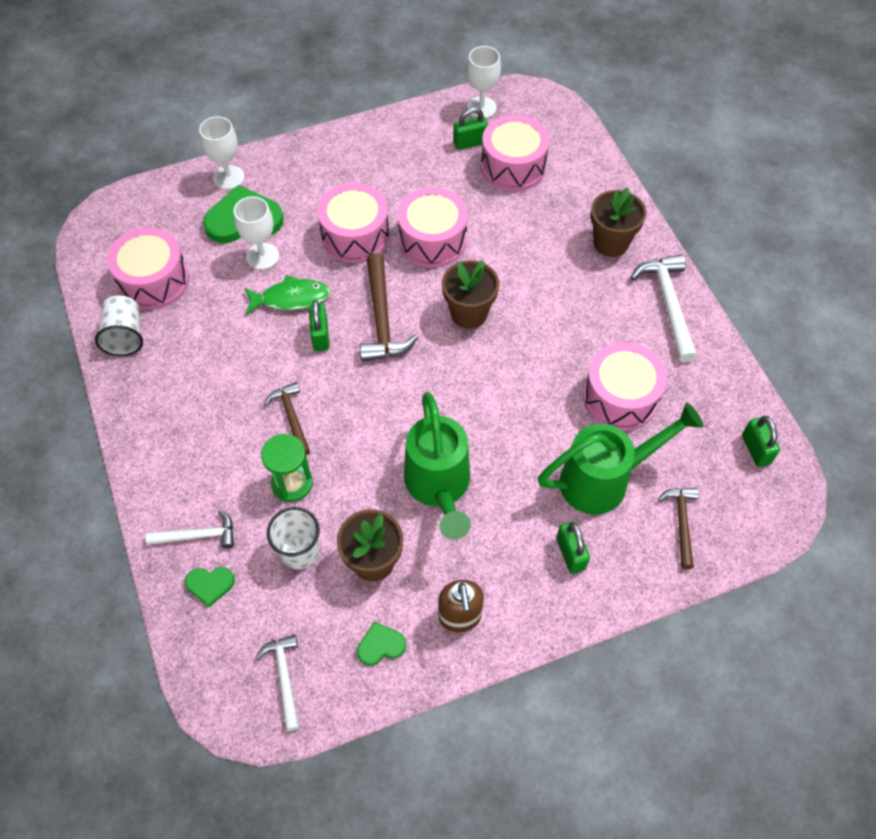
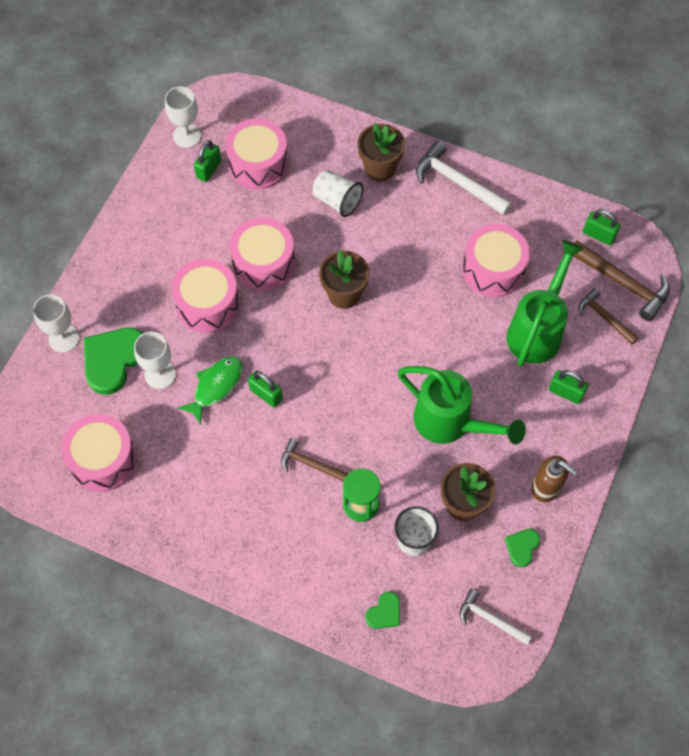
camera: 45 degrees left, 5 degrees up
(125, 336) = (131, 515): white cup -> white cup (337, 201)
(198, 536) = (341, 592): white hammer -> none
(381, 319) = (293, 347): brown hammer -> brown hammer (623, 283)

